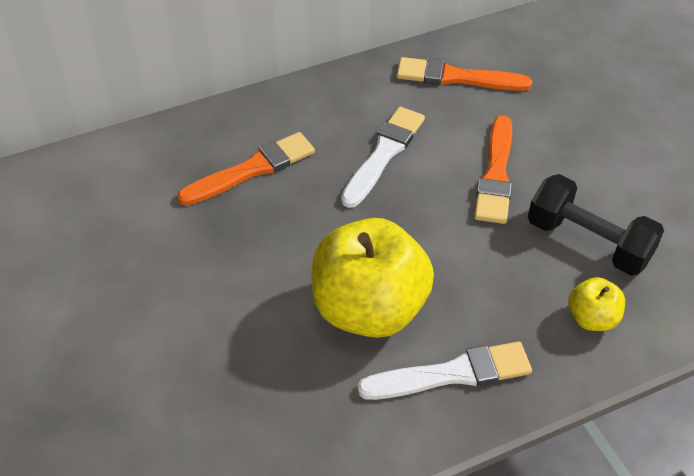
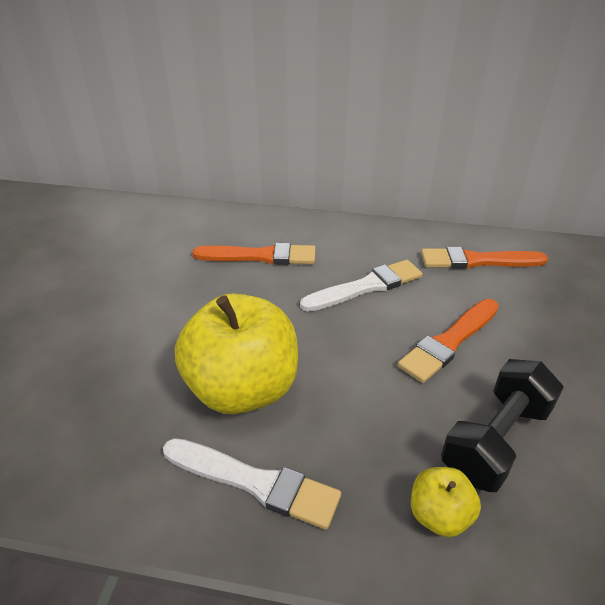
camera: 35 degrees right, 10 degrees down
(456, 77) = (477, 261): orange brush -> orange brush turned 45 degrees counterclockwise
(588, 242) = (495, 440): black dumbbell -> black dumbbell turned 60 degrees clockwise

